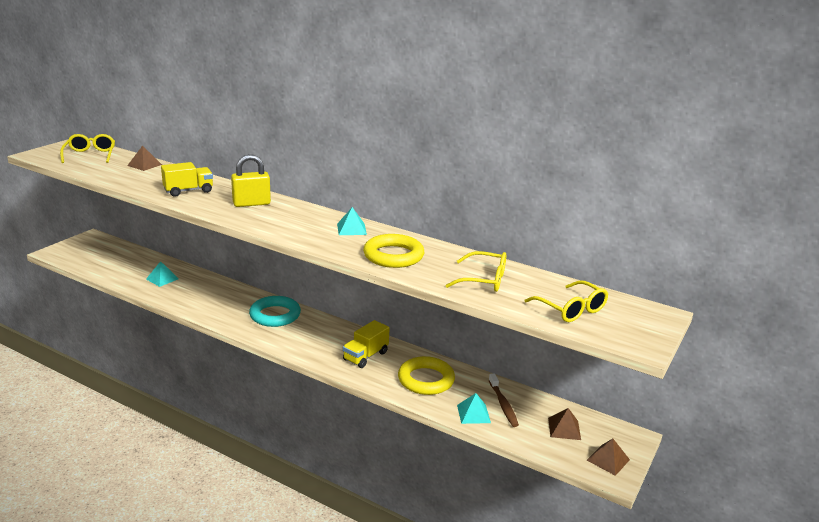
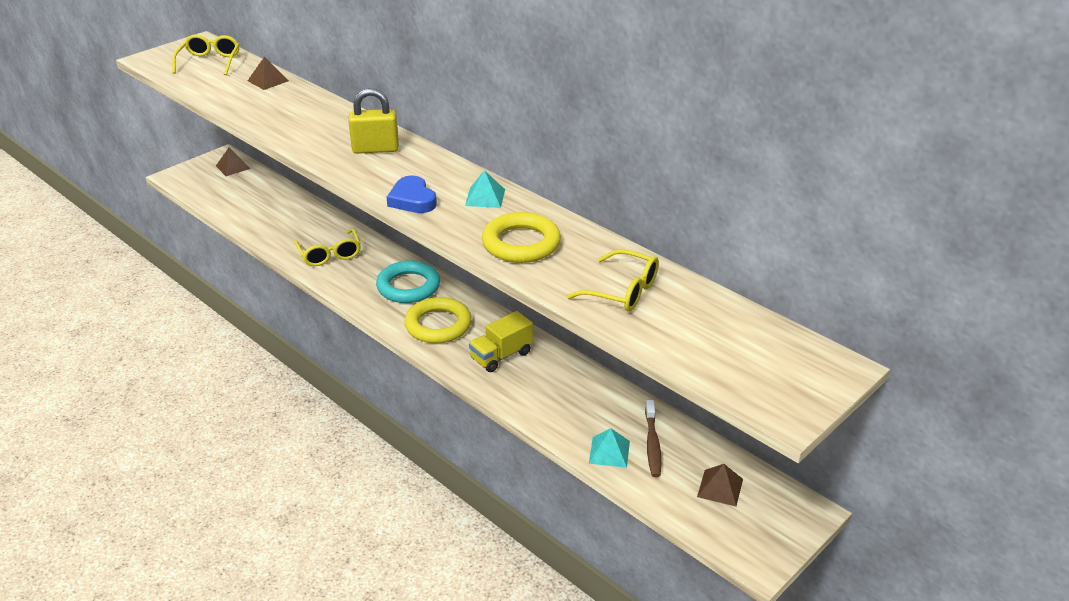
camera: 15 degrees right, 10 degrees up
(162, 279) = (289, 223): turquoise pyramid -> none
(188, 191) = (306, 125): yellow truck -> none
(296, 233) = (412, 200): none -> blue heart
(426, 380) = (566, 397): yellow ring -> yellow ring (438, 325)
(571, 310) = (718, 348): yellow glasses -> yellow glasses (330, 255)
(608, 460) = (761, 538): brown pyramid -> brown pyramid (233, 167)

